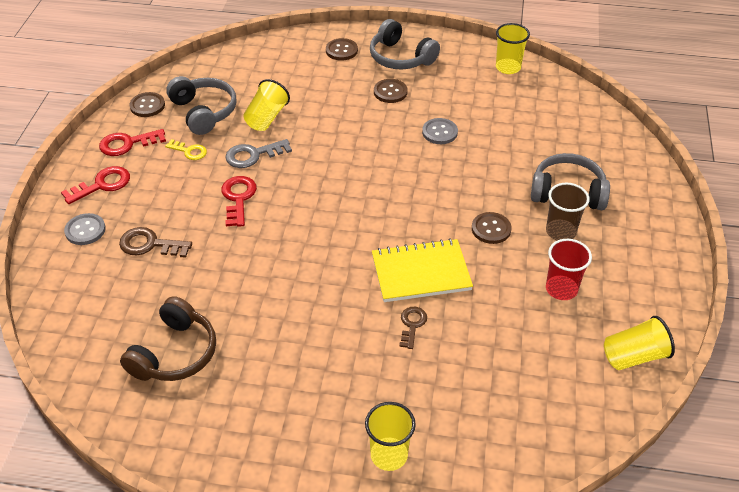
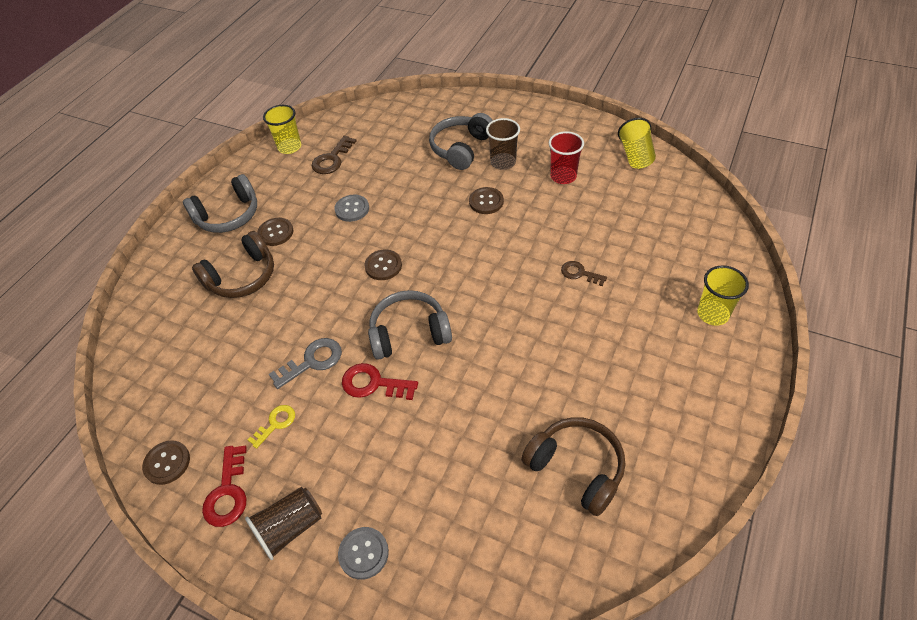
camera: 70 degrees left, 5 degrees up
(102, 185) = (290, 528): red key -> brown cup
(150, 244) = (413, 480): brown key -> brown key (332, 159)
(204, 112) = (214, 401): grey headphones -> grey headphones (409, 333)
(253, 155) = (312, 361): grey key -> grey key turned 120 degrees counterclockwise
(266, 118) = (258, 341): yellow cup -> none
(332, 88) = (242, 277): none -> brown headphones
(341, 50) = (186, 259): brown button -> brown button (383, 266)
(421, 273) = (522, 256): yellow notebook -> none

